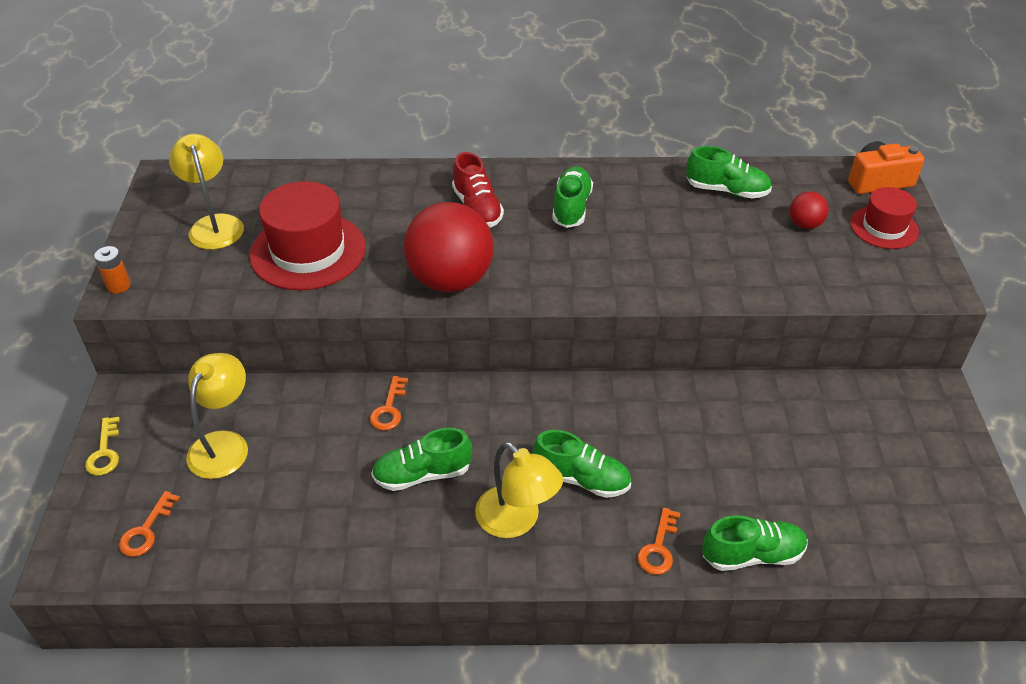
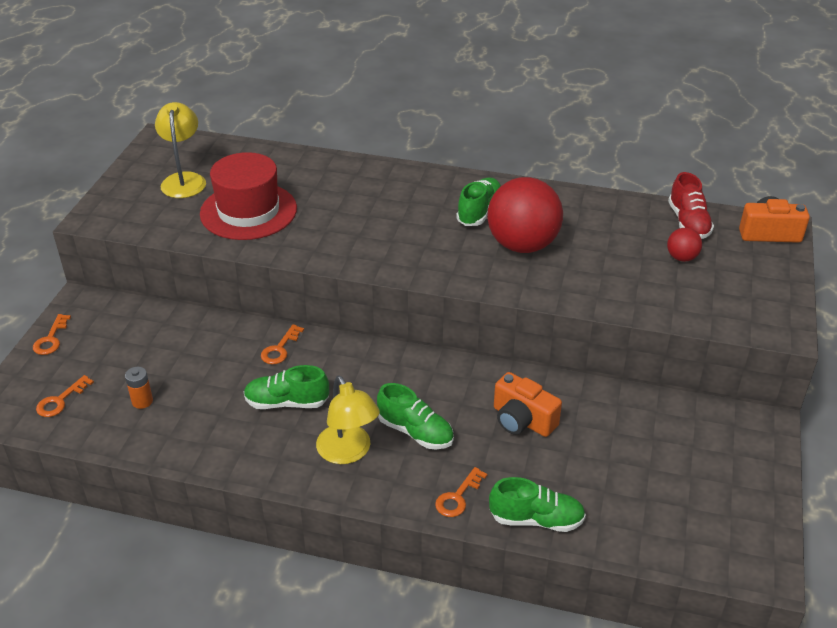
camera: 15 degrees right, 5 degrees down
(104, 452) = (51, 339): yellow key -> orange key
(118, 286) = (94, 213): orange battery -> orange battery (142, 401)
(224, 444) = (141, 350): yellow lamp -> none
(450, 280) = (353, 251): red ball -> red ball (522, 245)
(477, 208) = (399, 200): red shoe -> red shoe (688, 222)
(690, 439) = (522, 420): none -> orange camera
(726, 190) = (623, 219): green shoe -> none
(884, 227) = (755, 272): red hat -> none

